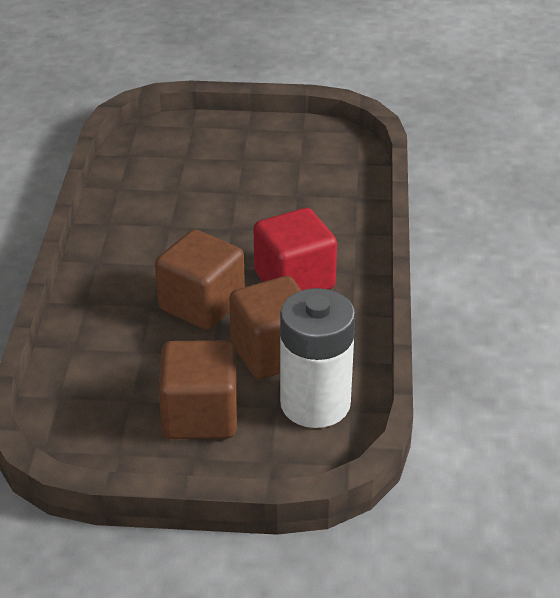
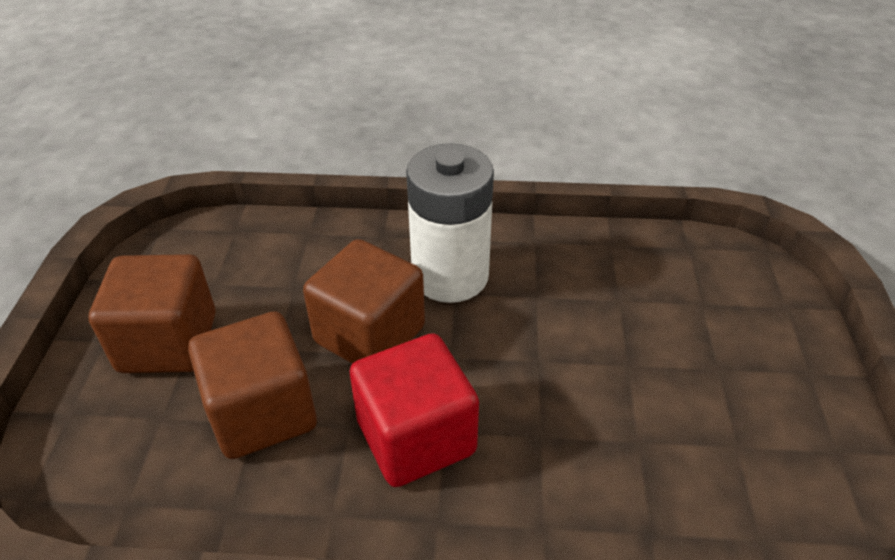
camera: 90 degrees right, 5 degrees up
(315, 403) = (151, 461): white battery -> white battery (450, 276)

